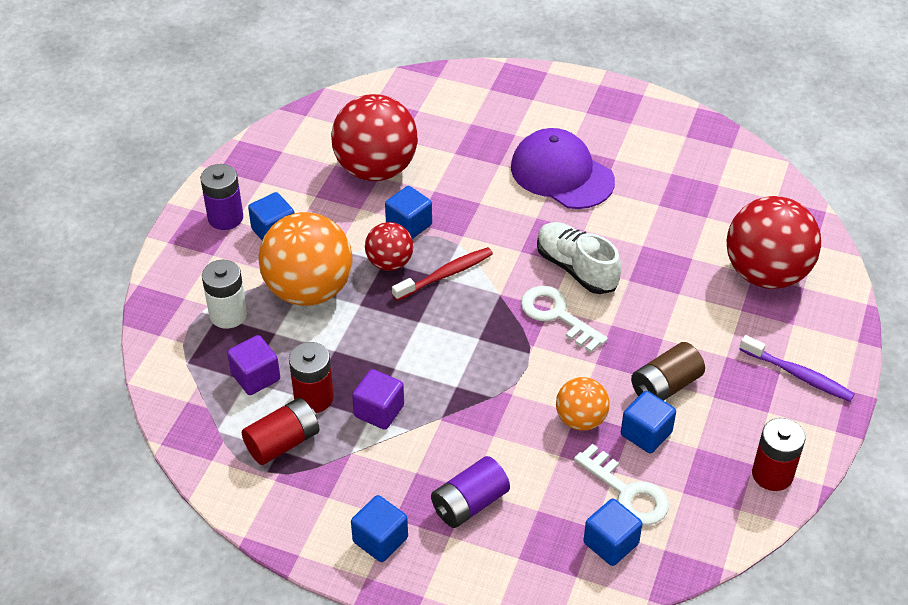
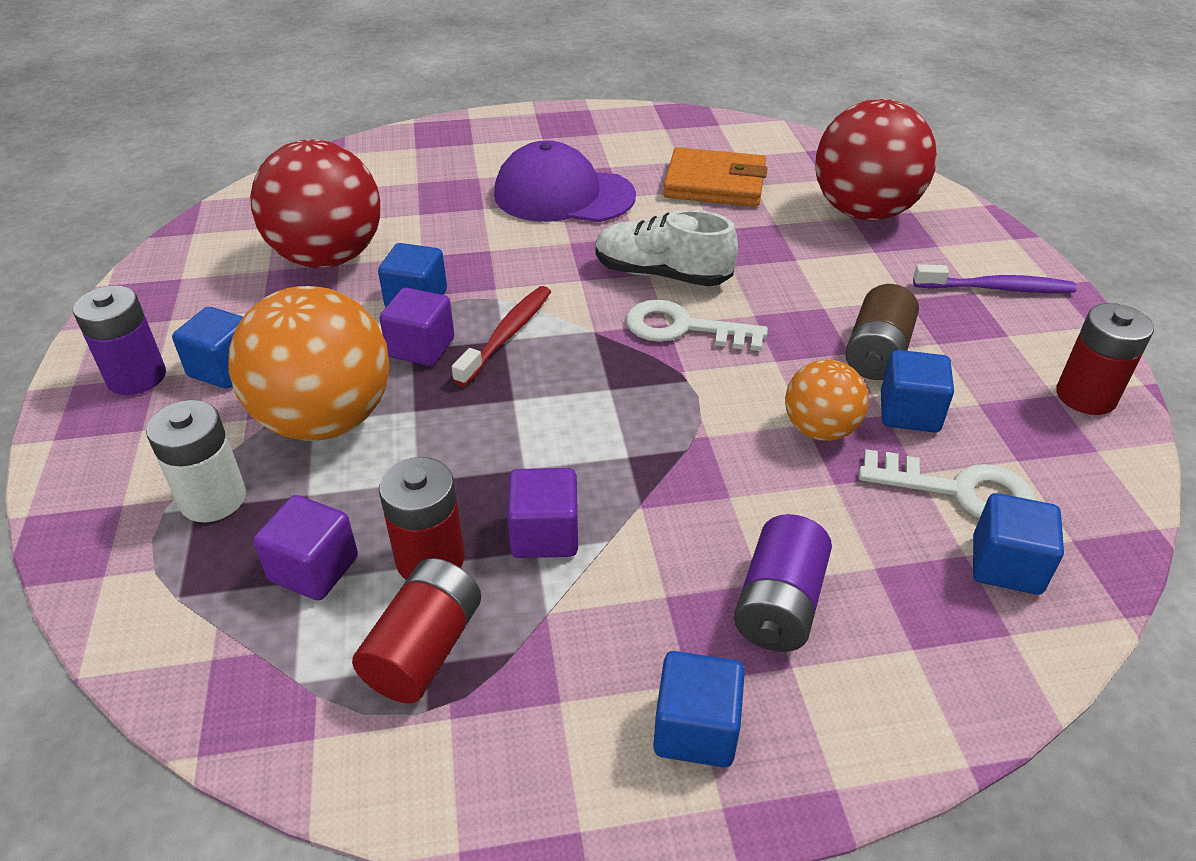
camera: 30 degrees left, 5 degrees down
(389, 263) = (421, 348): red ball -> purple cube
(678, 205) = (715, 184): none -> orange wallet

